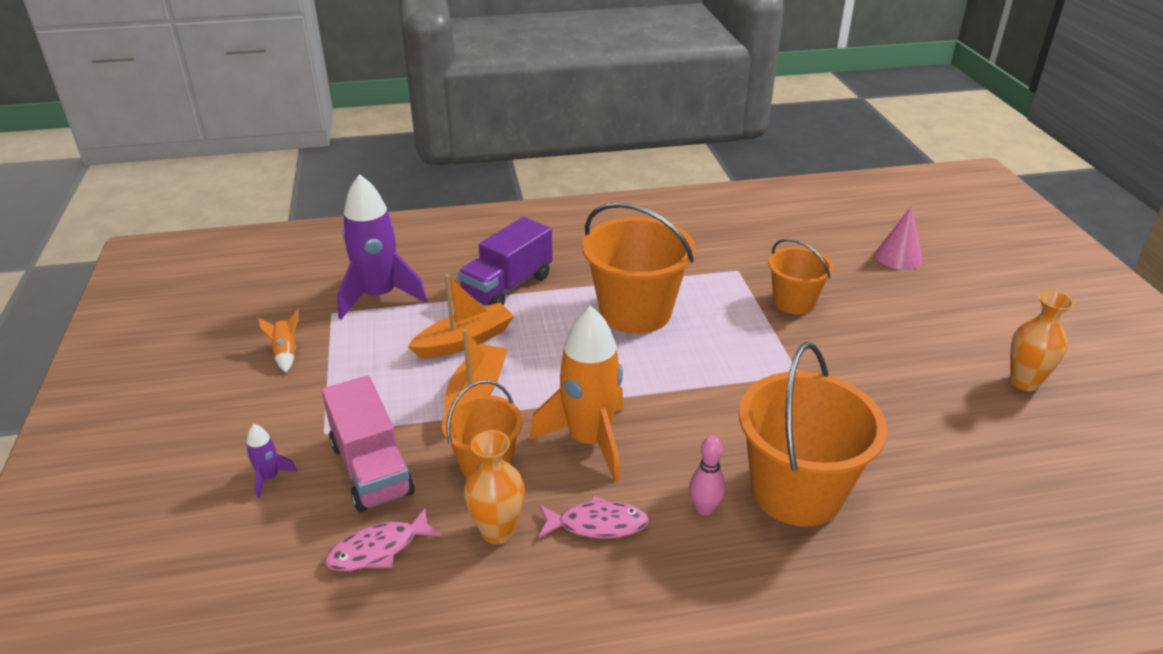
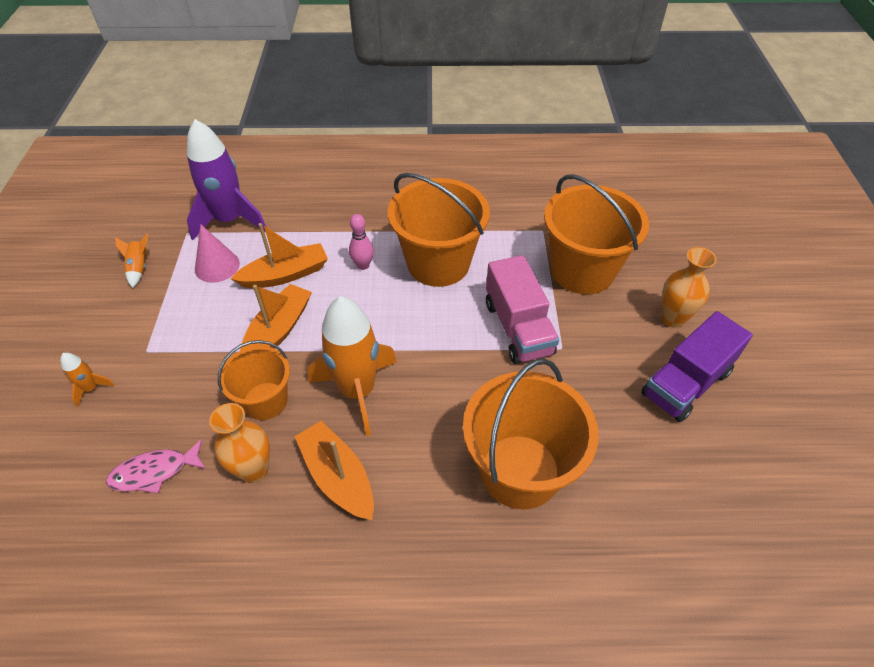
camera: 10 degrees right, 15 degrees up
(269, 478) = (91, 388): purple rocket -> orange rocket
(371, 468) = (172, 392): pink truck -> pink truck (518, 328)
(507, 286) = (338, 223): purple truck -> purple truck (686, 383)
(597, 524) = (338, 477): pink fish -> orange boat
(704, 508) = (433, 476): pink bowling pin -> pink bowling pin (363, 265)
(794, 302) = (582, 270): orange bucket -> orange bucket, size x1.69
(898, 257) = (695, 233): pink cone -> pink cone (217, 266)
(1024, 382) = (769, 386): orange vase -> orange vase (672, 318)

